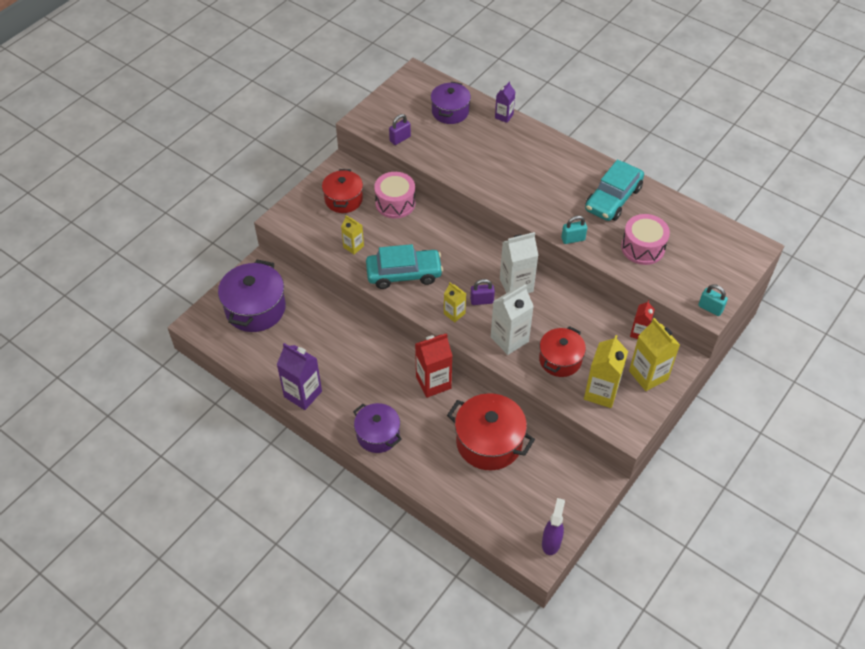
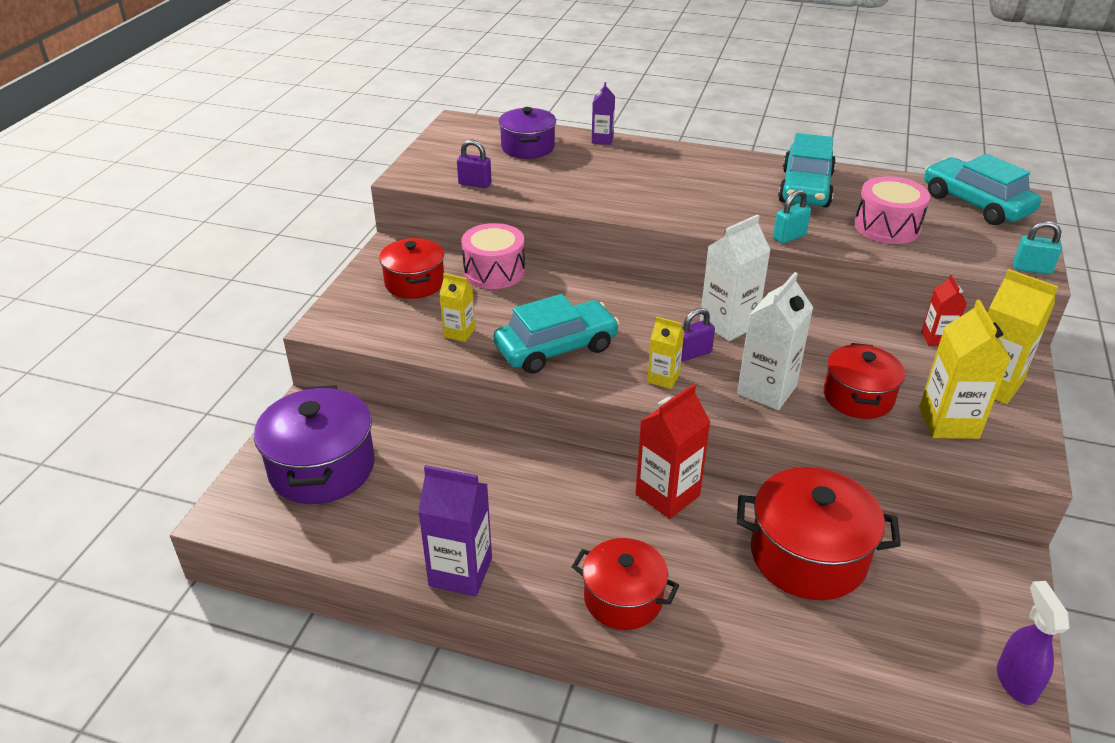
camera: 20 degrees left, 15 degrees down
(378, 435) = (623, 598): purple pot -> red pot
(400, 139) = (475, 184): purple padlock -> purple padlock turned 75 degrees clockwise
(719, 243) = (975, 204): none -> turquoise car

